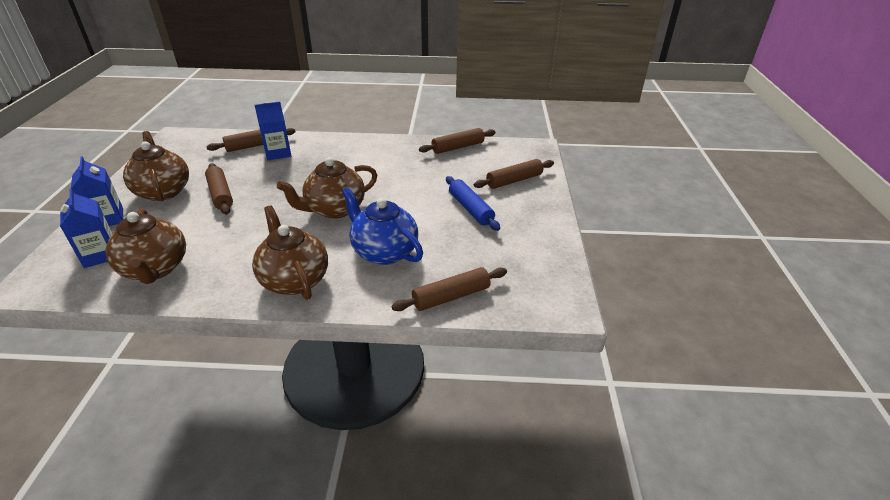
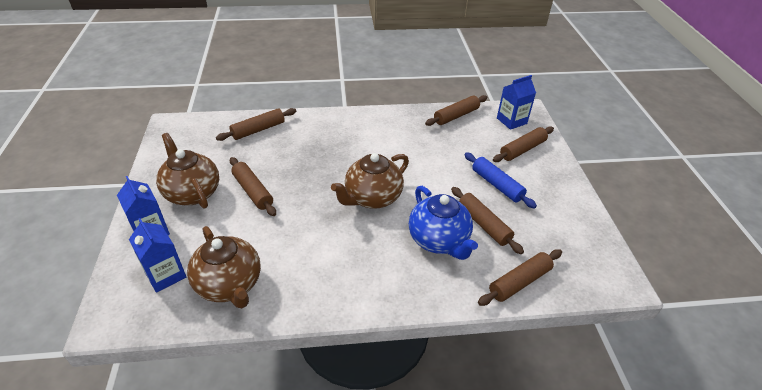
camera: 10 degrees left, 5 degrees up
(278, 153) = (287, 137): blue carton -> blue carton (511, 121)
(294, 279) = (370, 281): brown teapot -> none
(384, 251) = (439, 240): blue teapot -> blue teapot turned 150 degrees counterclockwise
(438, 242) = (483, 224): none -> brown rolling pin

